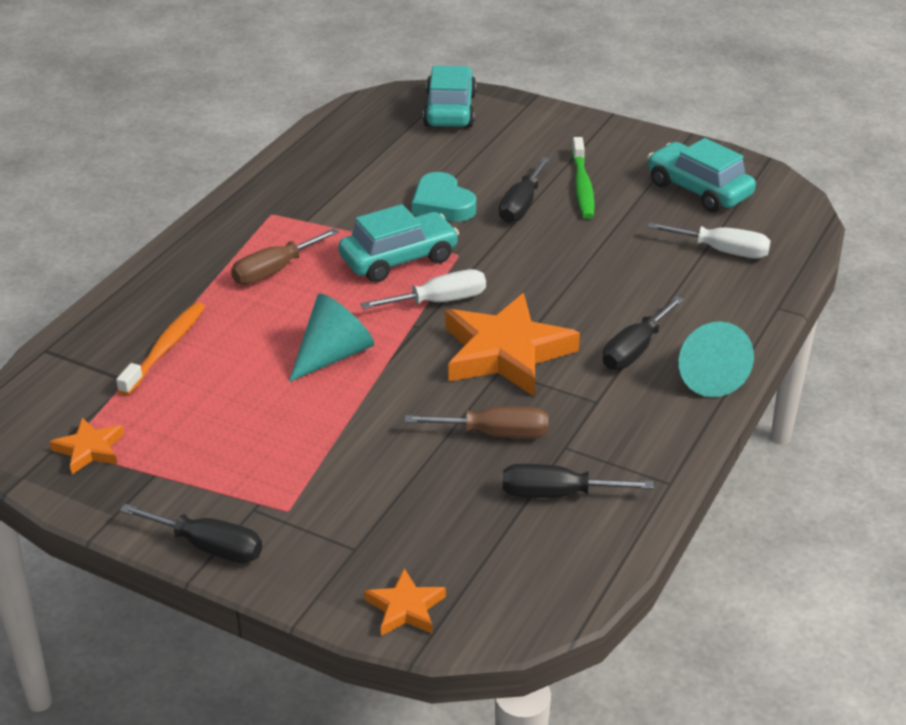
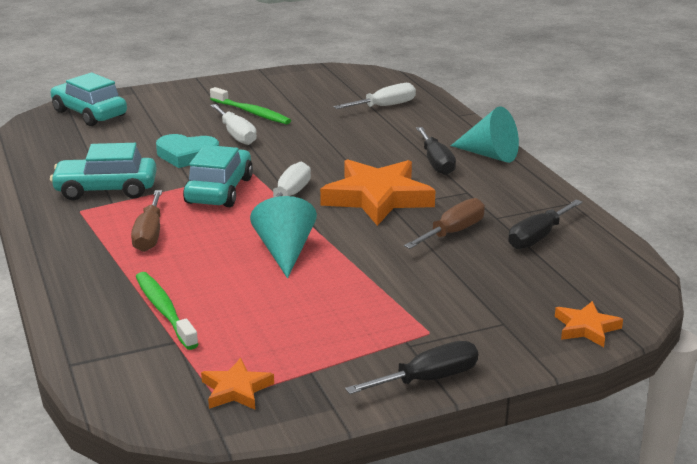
camera: 50 degrees left, 10 degrees down
(165, 348) = (164, 310): orange toothbrush -> green toothbrush
(521, 205) = (236, 135): black screwdriver -> white screwdriver
(698, 190) = (316, 88): turquoise car -> turquoise car (106, 189)

